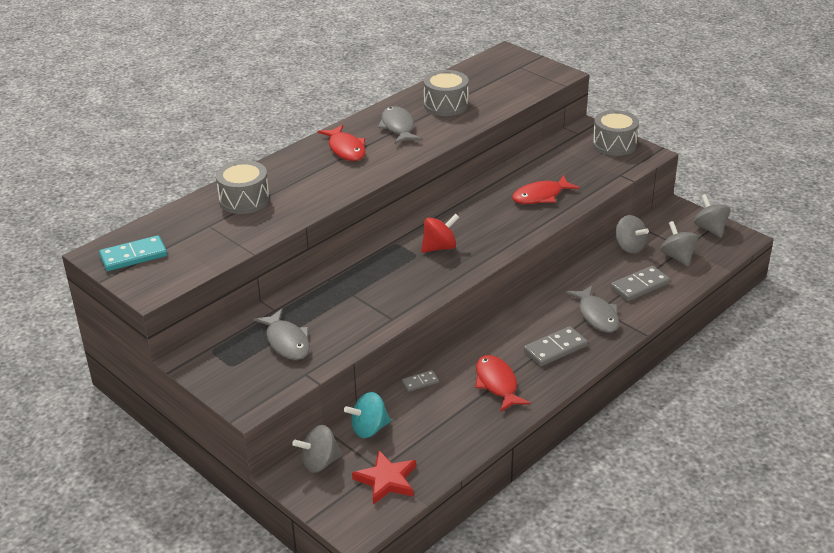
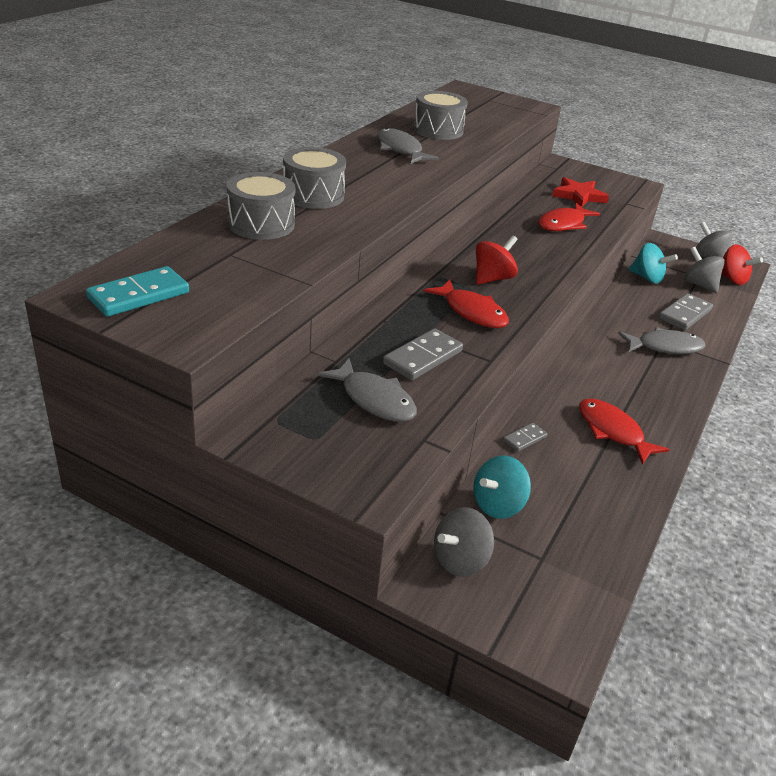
camera: 20 degrees left, 0 degrees up
(346, 149) = (355, 170): red fish -> red fish (472, 312)
(386, 480) = (560, 573): red star -> red star (579, 196)
(555, 349) = (648, 386): grey domino -> grey domino (423, 357)
(597, 315) = (665, 347): grey fish -> grey fish turned 60 degrees counterclockwise
(614, 144) = (599, 177): grey drum -> grey drum (313, 195)
(629, 247) = (647, 278): grey spinning top -> turquoise spinning top
(716, 253) = (731, 279): none -> red spinning top

